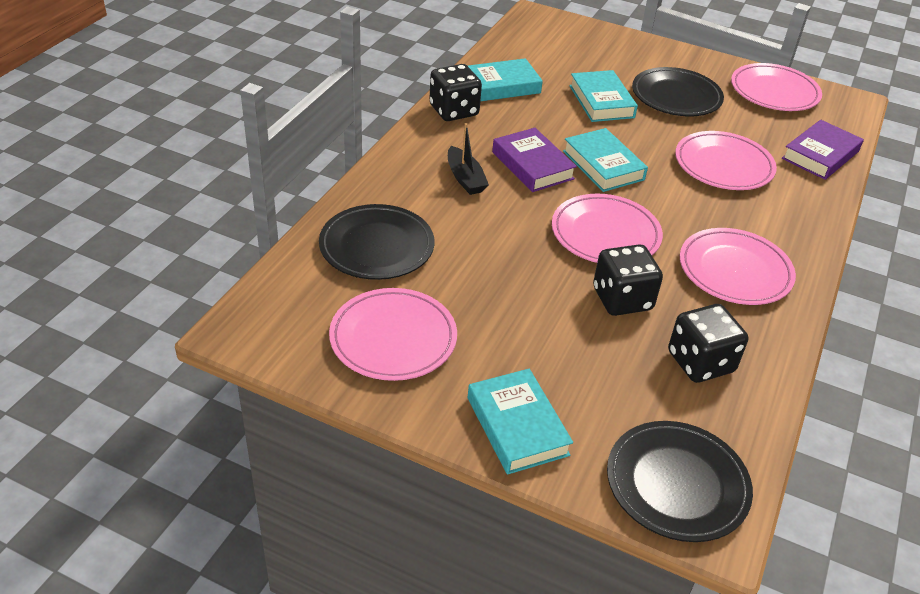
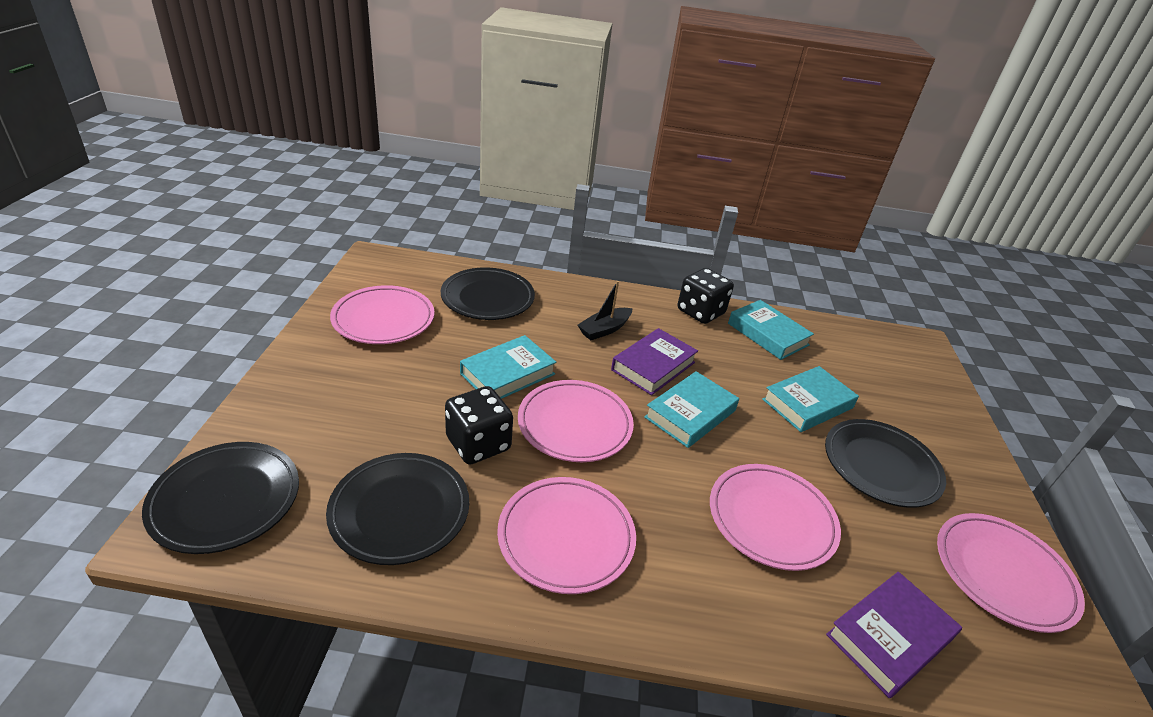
camera: 70 degrees right, 5 degrees down
(517, 426) = (294, 392): turquoise book -> turquoise book (507, 374)
(700, 362) = (400, 511): black dice -> black plate
(820, 155) = (889, 637): purple book -> purple book turned 60 degrees counterclockwise

